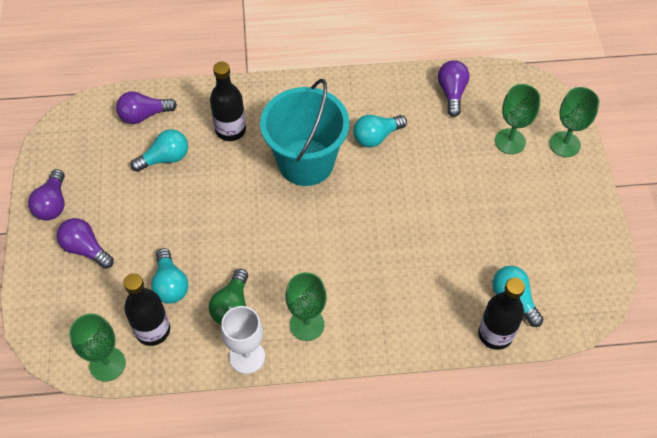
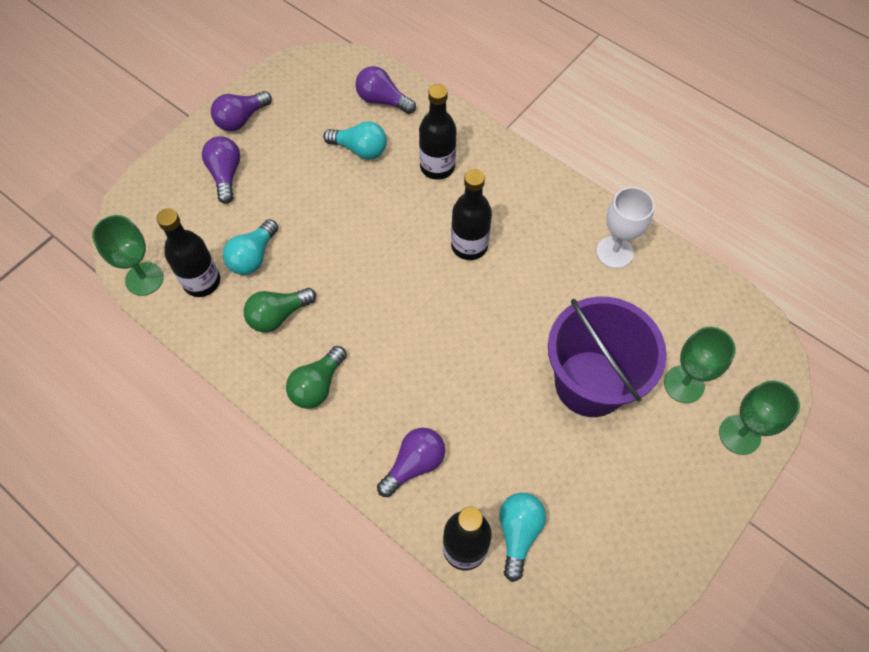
camera: 45 degrees right, 5 degrees up
(247, 357) = (244, 368): white goblet -> white goblet (614, 252)
(306, 162) = (469, 246): turquoise bucket -> black bottle
(307, 324) = (317, 385): green goblet -> green light bulb
(376, 137) = (557, 274): turquoise light bulb -> none
(452, 93) = (676, 291): purple light bulb -> purple light bulb (414, 464)
(462, 183) = (590, 383): none -> purple bucket

